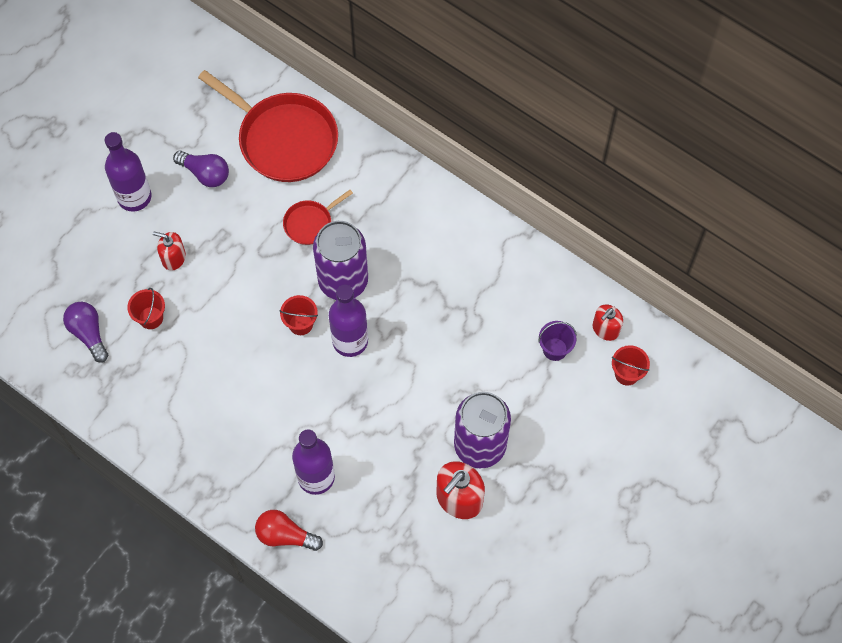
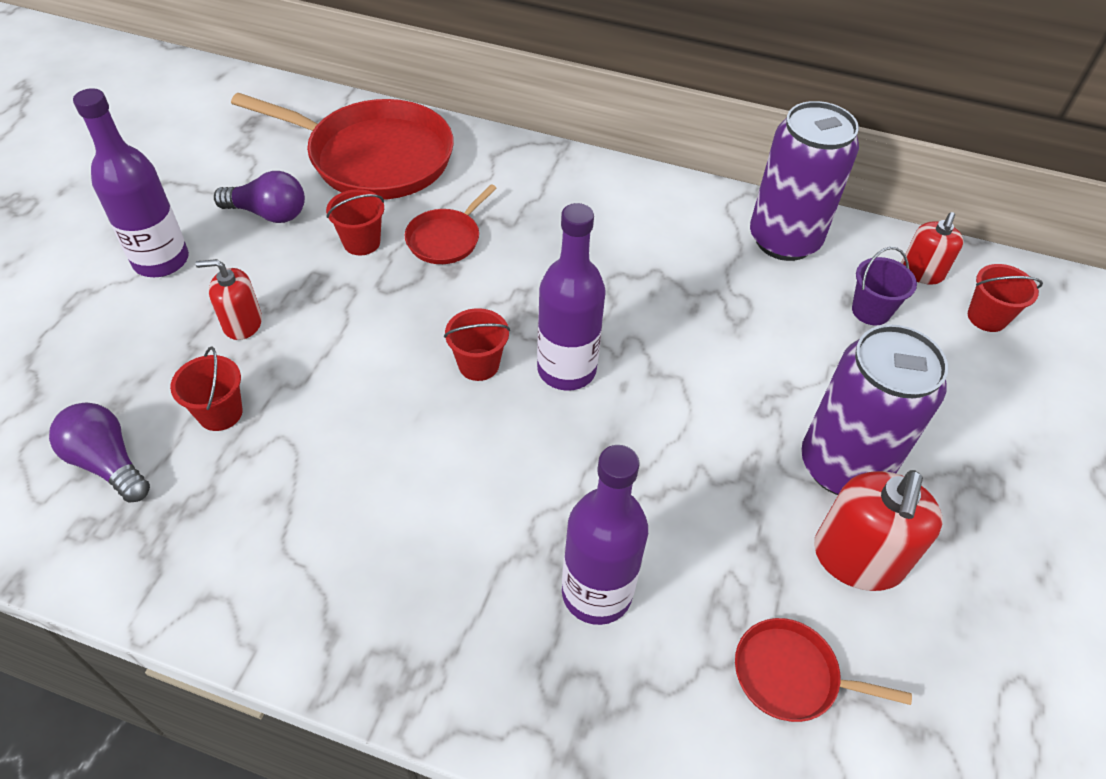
camera: 20 degrees left, 15 degrees down
(257, 213) = (361, 242): none -> red bucket
(285, 535) = (581, 721): red light bulb -> none
(343, 281) = (523, 296): purple can -> purple can (784, 240)
(394, 545) = (791, 675): none -> red pan

